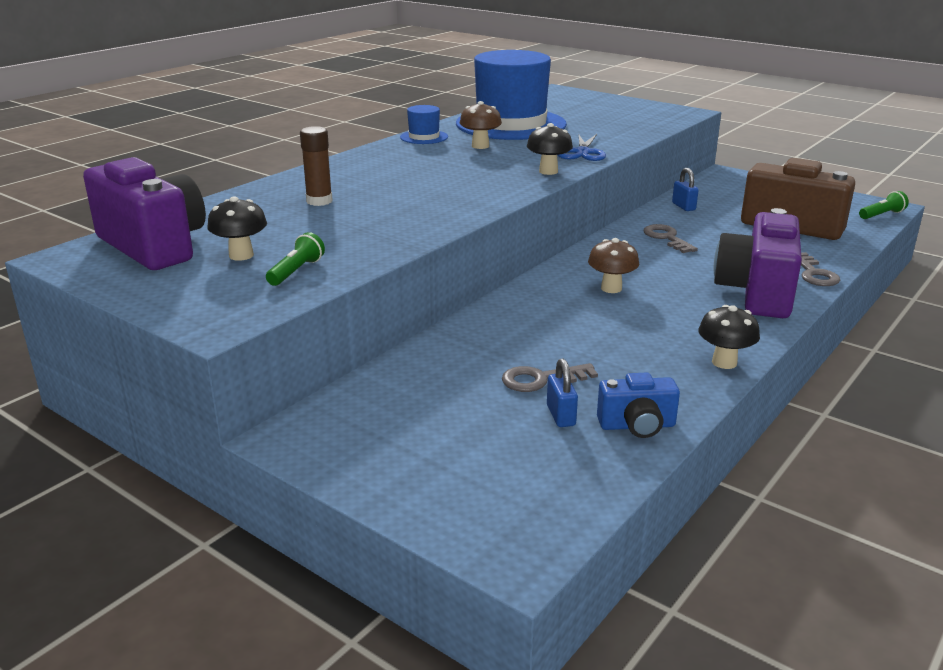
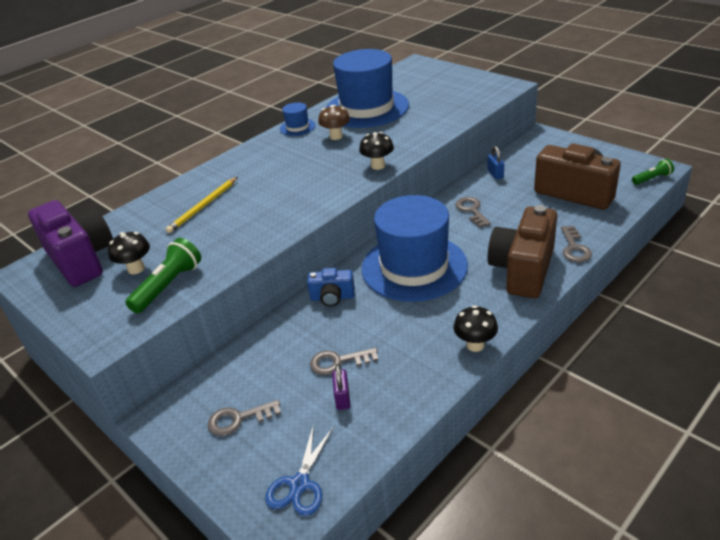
camera: 10 degrees right, 10 degrees up
(296, 271) = (168, 286): green flashlight -> green flashlight, size x1.64
(319, 201) = (203, 206): brown glue stick -> yellow pencil
(416, 439) = (239, 419): none -> grey key
(560, 415) = (342, 398): blue padlock -> purple padlock
(582, 152) = (411, 141): blue scissors -> blue scissors (300, 484)
(611, 288) = (414, 267): brown mushroom -> blue hat
(637, 426) = (393, 409): blue camera -> blue camera (332, 297)
(757, 292) = (523, 270): purple camera -> brown camera

